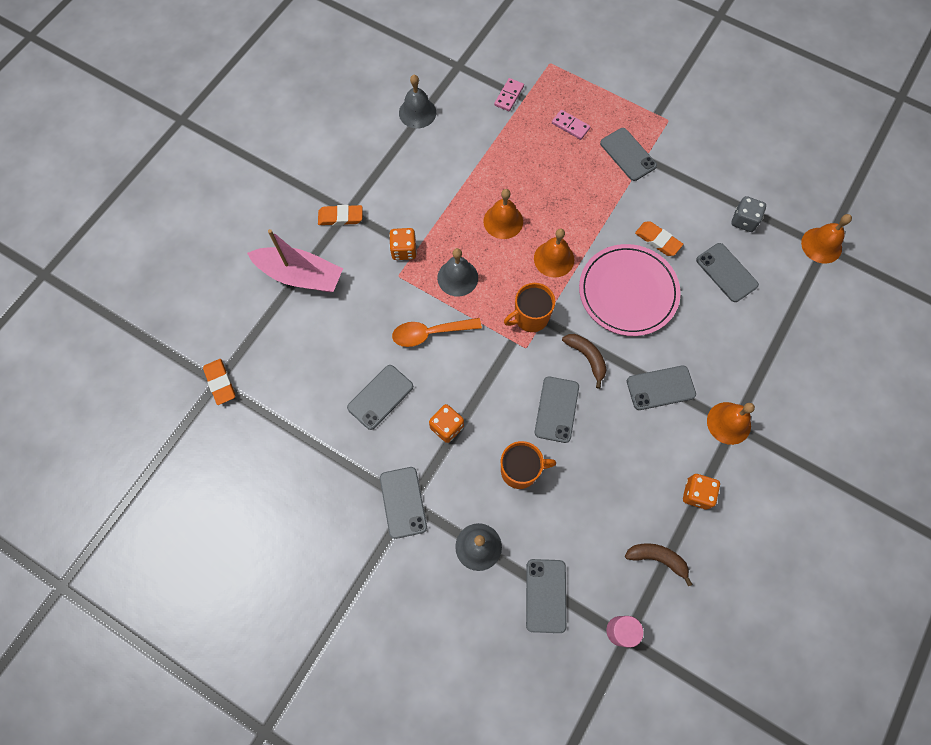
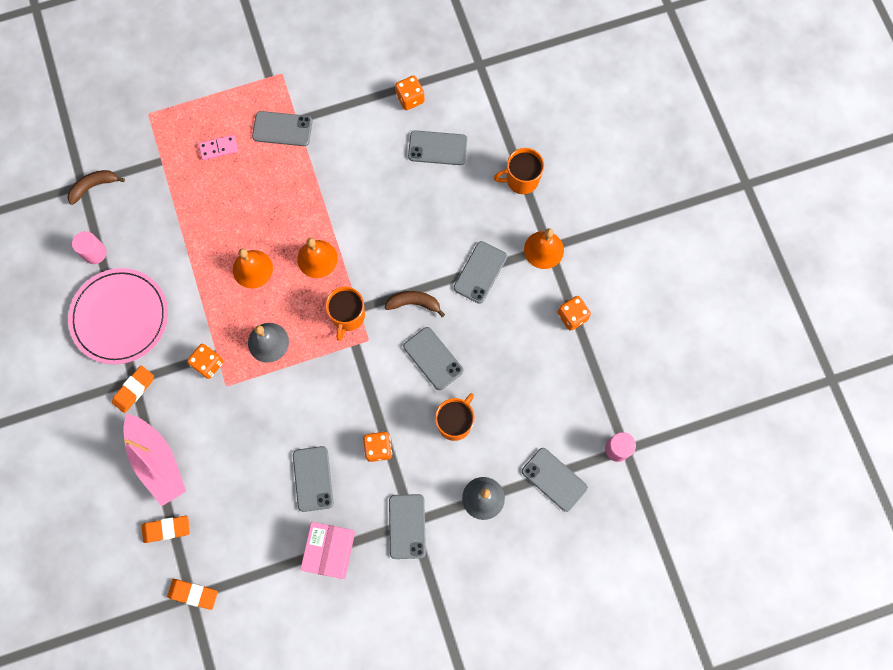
camera: 50 degrees left, 5 degrees up
(300, 276) = (157, 462): pink boat -> pink boat turned 90 degrees clockwise
(334, 457) = (329, 551): none -> pink box
(403, 502) = (407, 526): grey phone -> grey phone turned 60 degrees clockwise
(417, 112) = (95, 253): grey bell -> pink cylinder
(430, 333) = (295, 400): orange spoon -> none
(509, 96) = (148, 170): pink domino -> none
(628, 292) = (390, 229): pink plate -> pink plate (120, 317)
(657, 240) = (370, 172): orange eraser -> orange eraser (166, 529)
(657, 559) = (592, 382): brown banana -> brown banana (94, 186)
(744, 221) = (410, 98): grey dice -> orange dice
(767, 357) = (521, 180): none -> orange mug
(821, 245) = (475, 65): orange bell -> none

